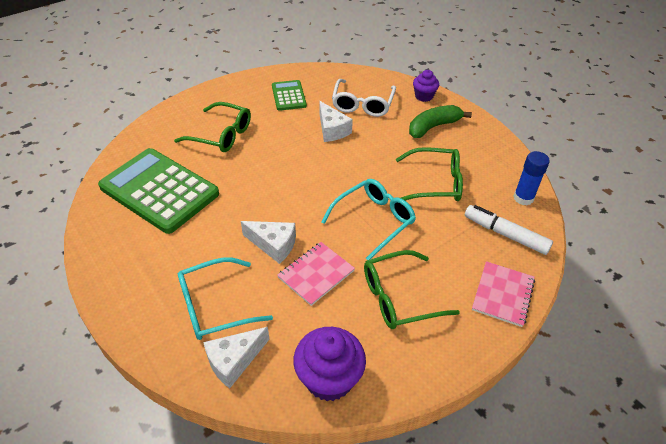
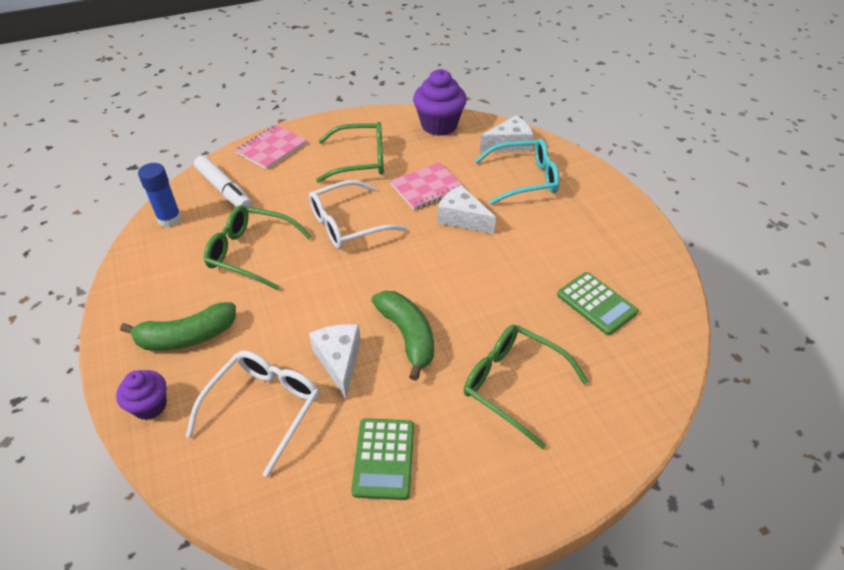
camera: 165 degrees left, 0 degrees up
(159, 190) = (596, 303): green calculator -> green calculator, size x0.50
(294, 149) = (407, 336): none -> green banana
(373, 221) = (348, 224): turquoise glasses -> white glasses

